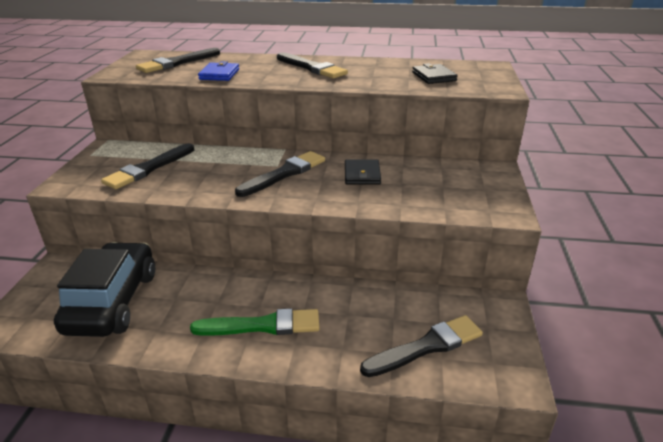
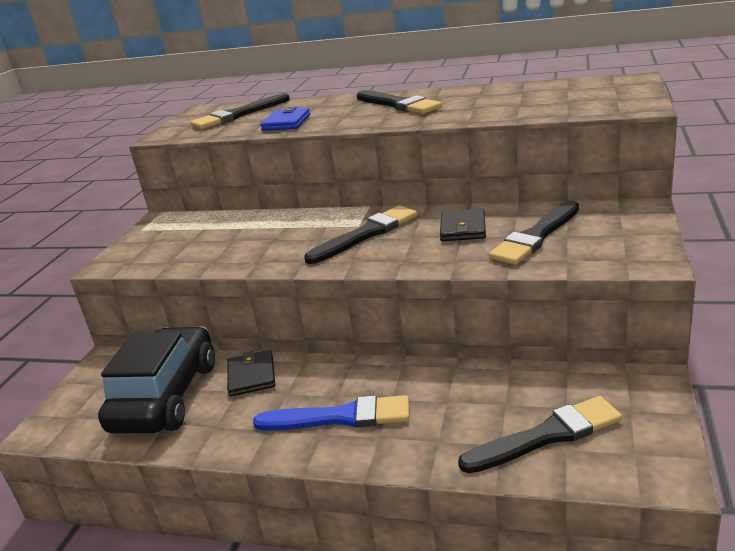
camera: 10 degrees right, 5 degrees down
(148, 168) = (206, 240): black brush -> black brush (536, 236)
(262, 325) = (340, 417): green brush -> blue brush
(434, 77) = (552, 100): black wallet -> black wallet (251, 376)

